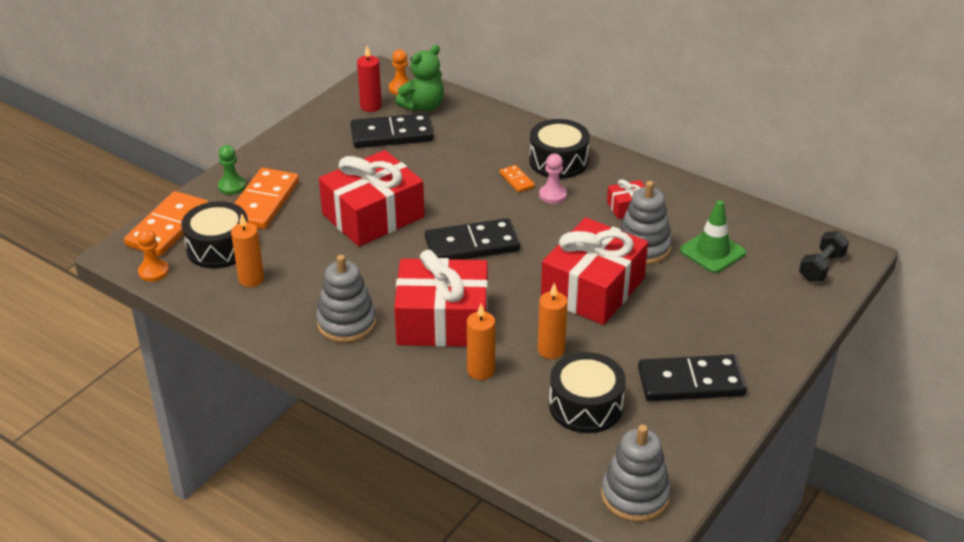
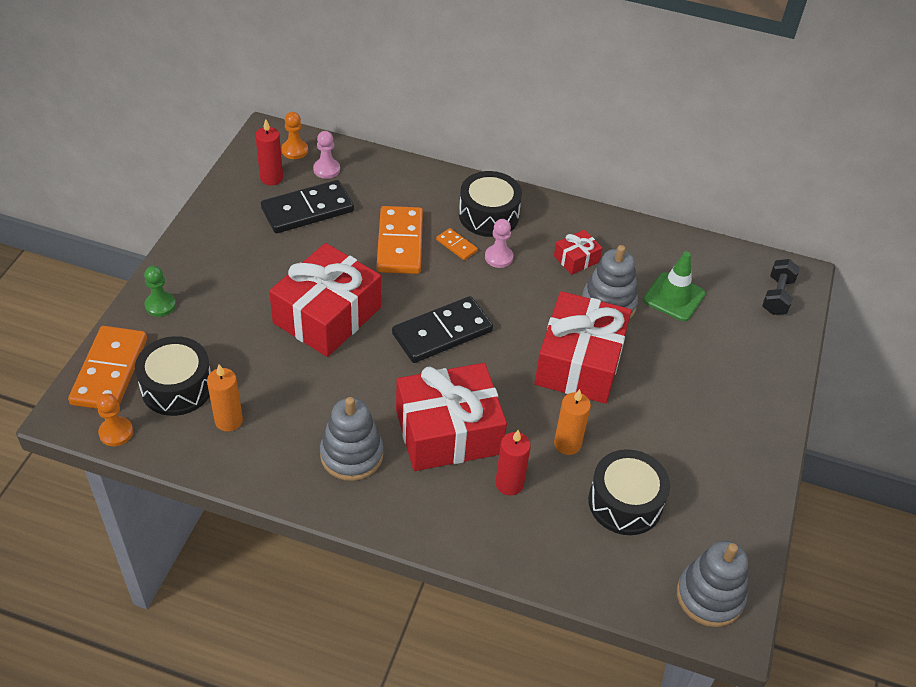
camera: 20 degrees left, 10 degrees up
(264, 202) = (203, 319): orange domino -> orange domino (400, 243)
(423, 106) = (326, 169): green teddy bear -> pink pawn
(481, 371) = (509, 484): orange candle -> red candle
(691, 382) = (711, 453): black domino -> none

